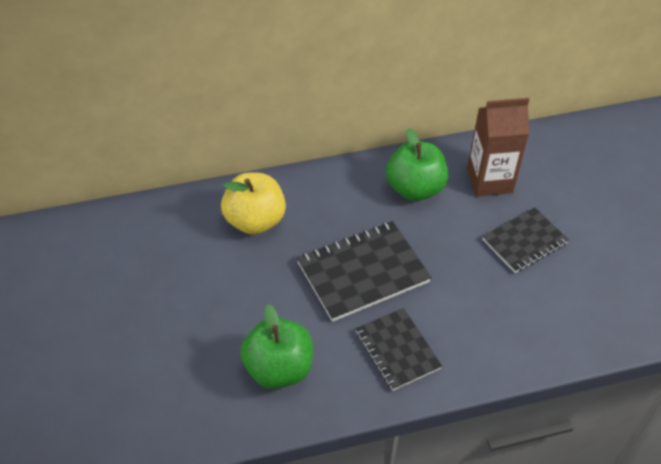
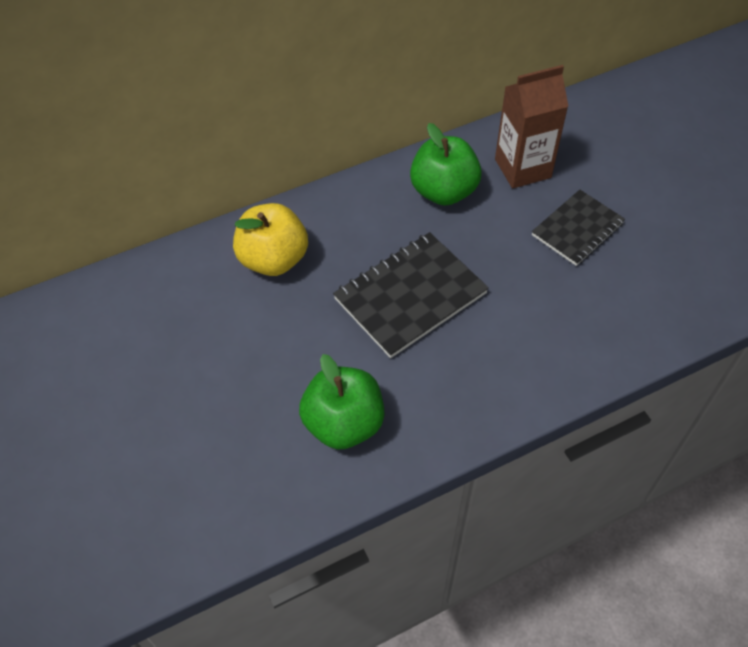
camera: 10 degrees left, 5 degrees up
(397, 350) = (471, 376): black notebook -> none

